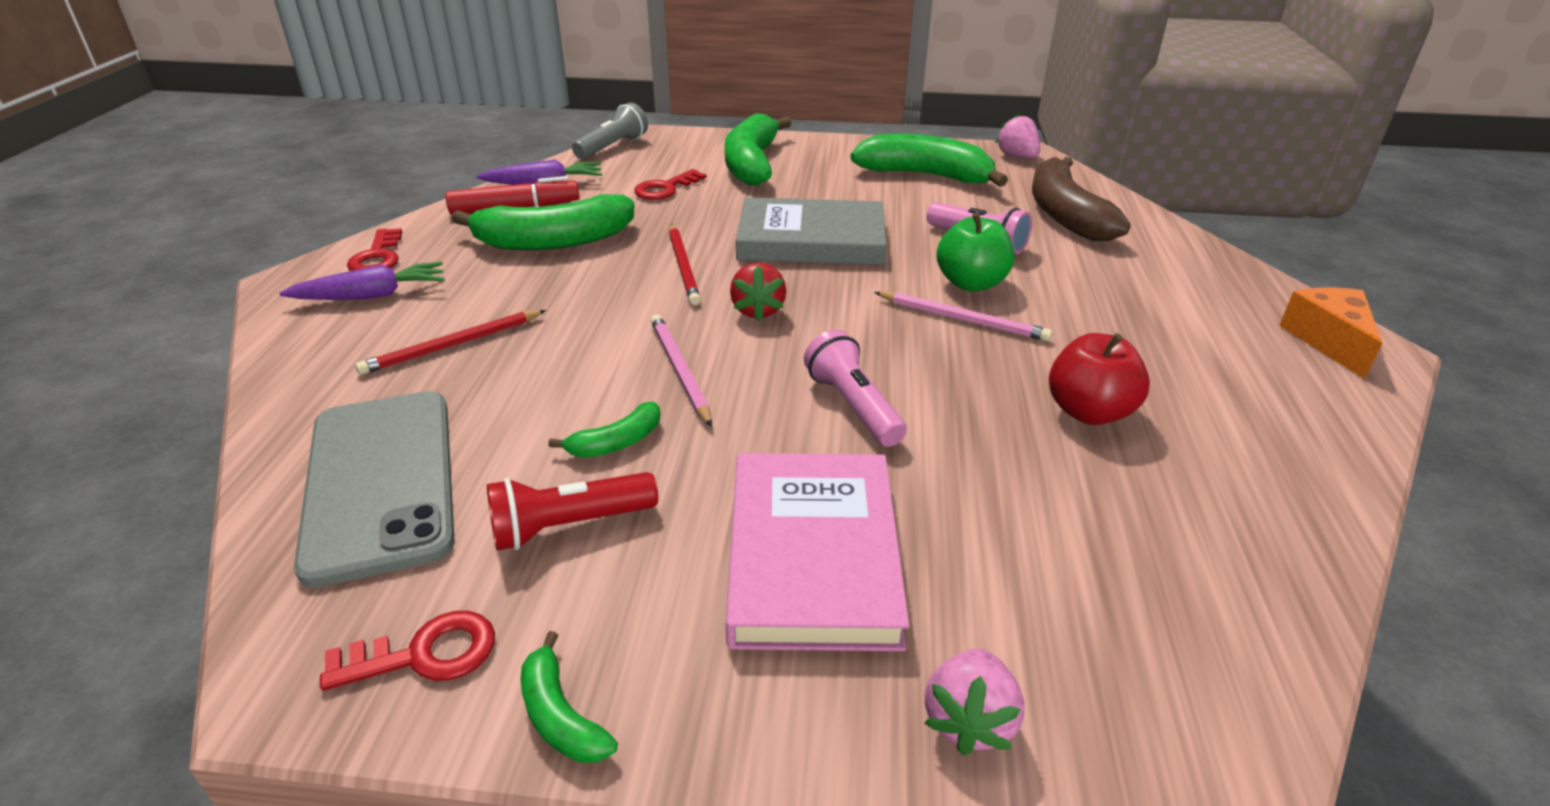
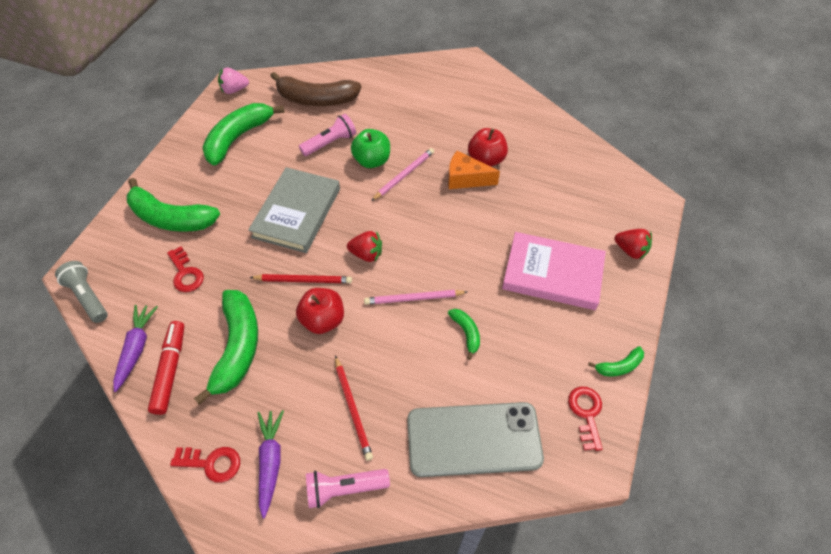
camera: 75 degrees left, 20 degrees up
(569, 526) = (521, 357): red flashlight -> none
(613, 294) = (323, 320): none -> red apple
(853, 406) = (461, 236): pink flashlight -> pink flashlight (344, 489)
(969, 720) = (630, 250): pink strawberry -> red strawberry
(1328, 341) = (459, 69): orange cheese -> orange cheese (466, 179)

